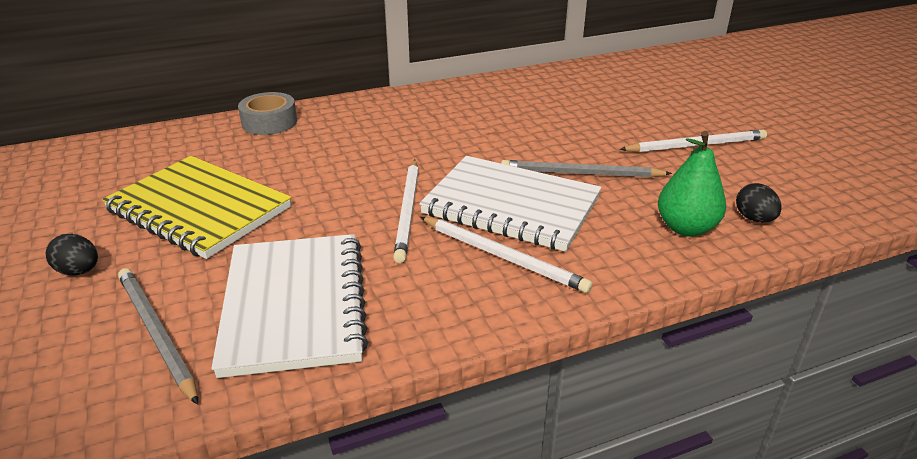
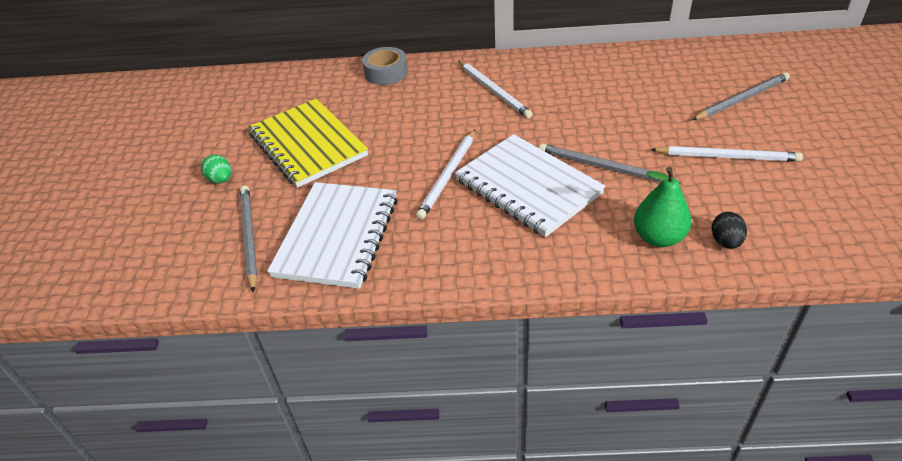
camera: 25 degrees right, 10 degrees up
(79, 271) = (220, 180): black egg -> green egg
(503, 256) = (496, 230): white pencil -> white pencil (494, 91)
(671, 97) = (742, 99): none -> grey pencil

